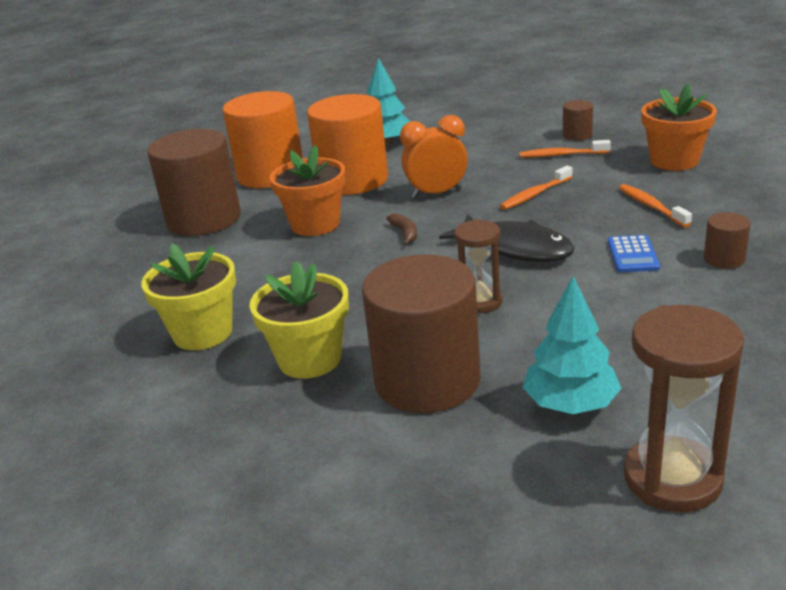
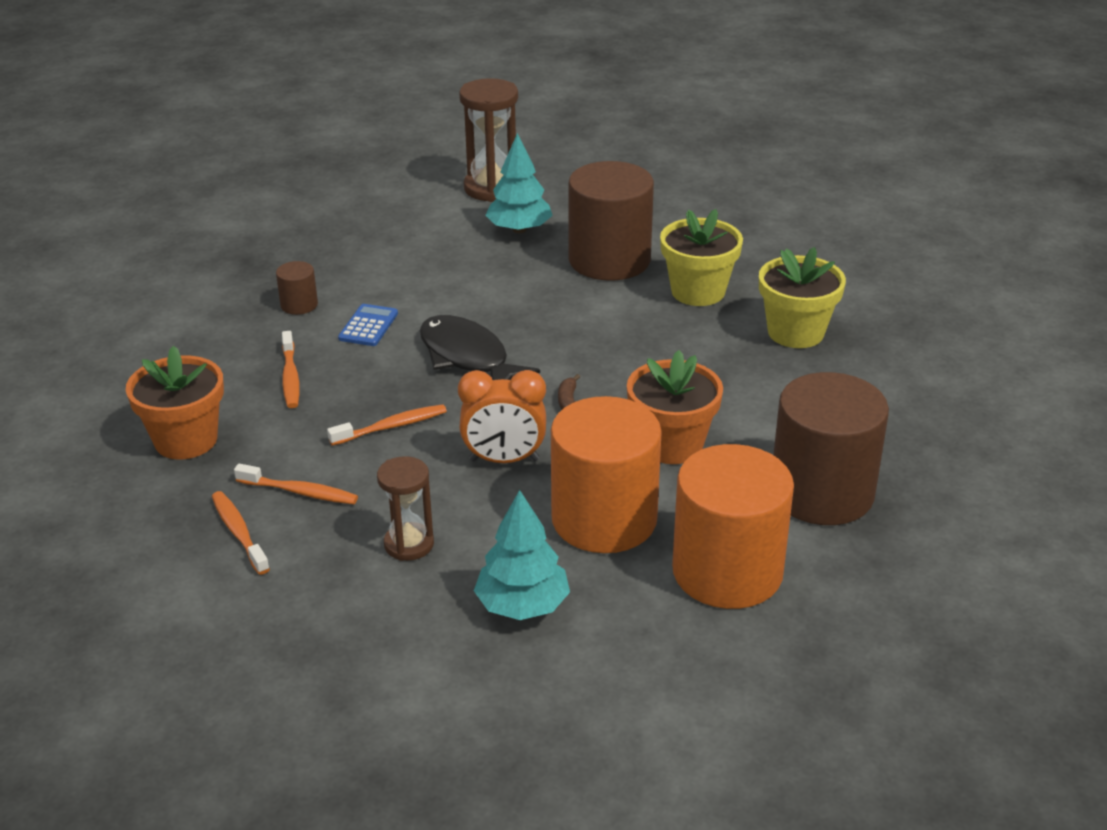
camera: 170 degrees left, 5 degrees up
(480, 302) = (535, 310): brown hourglass -> brown hourglass (409, 544)
(577, 135) = (239, 532): brown cylinder -> orange toothbrush

